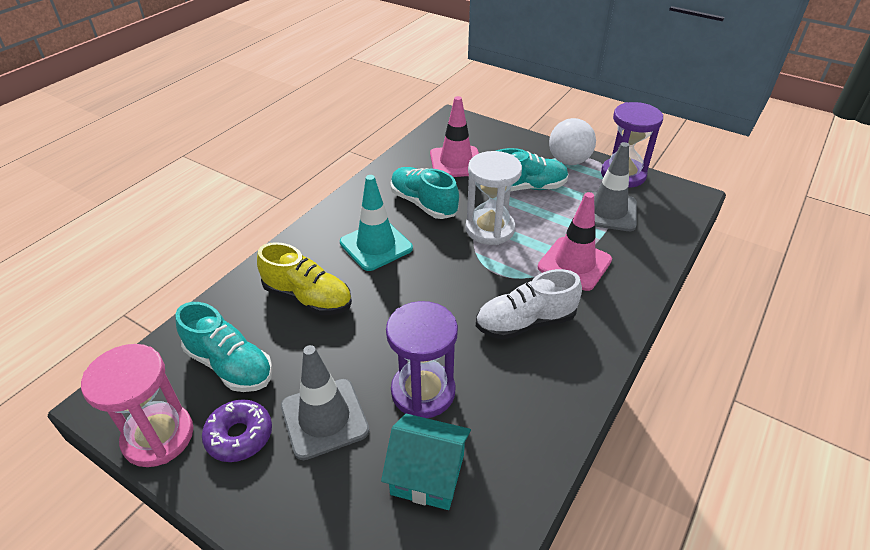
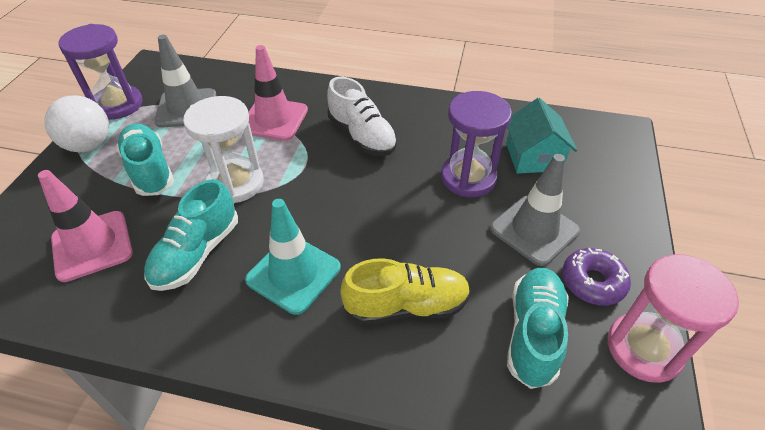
camera: 110 degrees left, 5 degrees up
(308, 297) = (406, 306): yellow shoe -> yellow shoe turned 75 degrees clockwise

